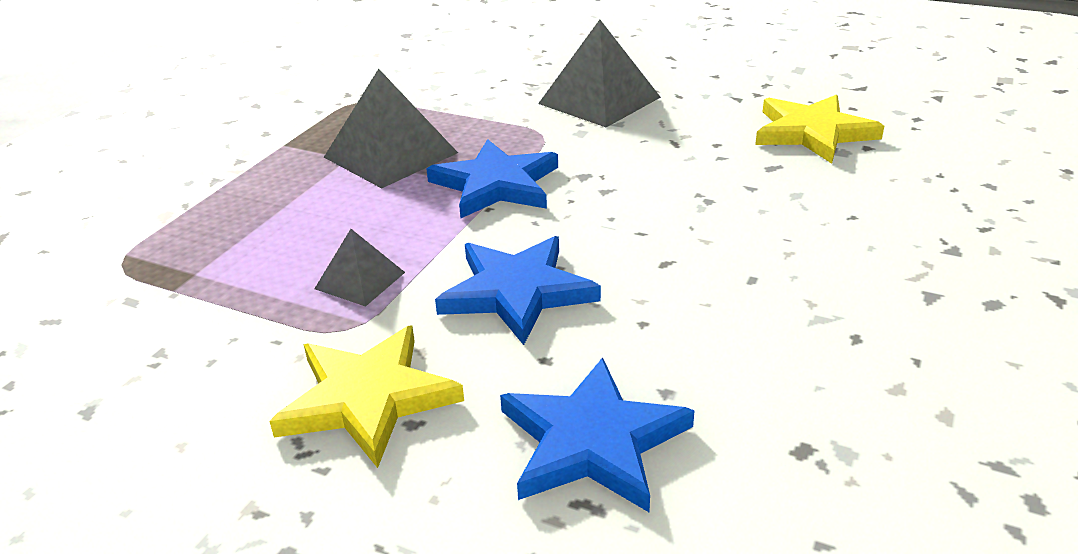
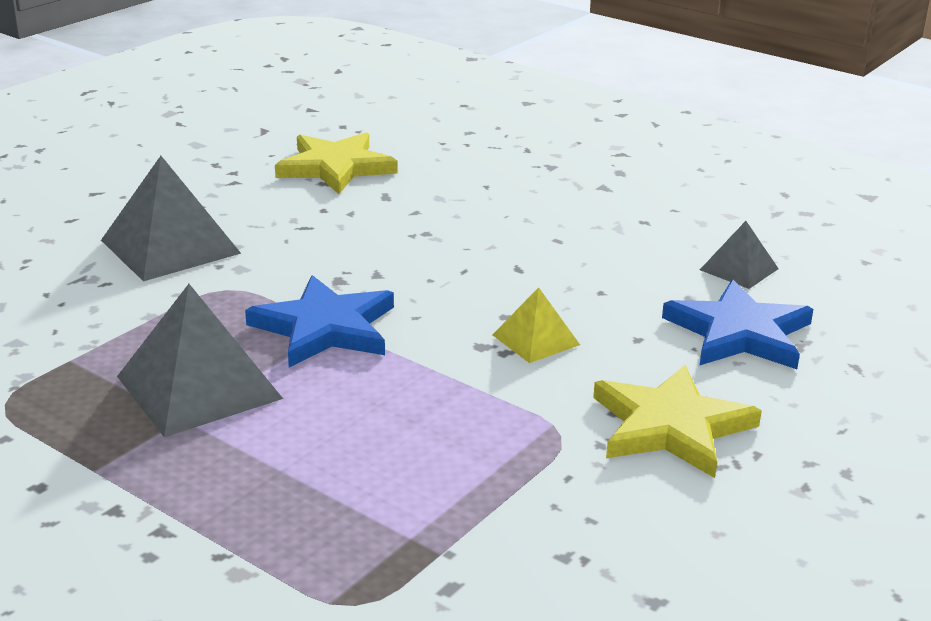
camera: 80 degrees left, 5 degrees down
(360, 280) = (478, 422): grey pyramid -> grey pyramid (739, 269)
(517, 292) = (535, 339): blue star -> yellow pyramid

